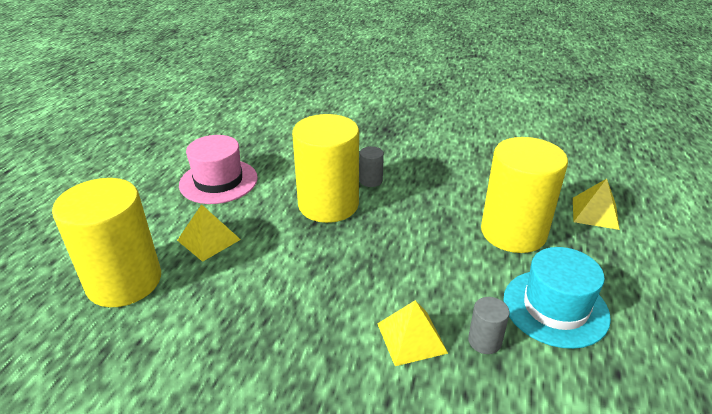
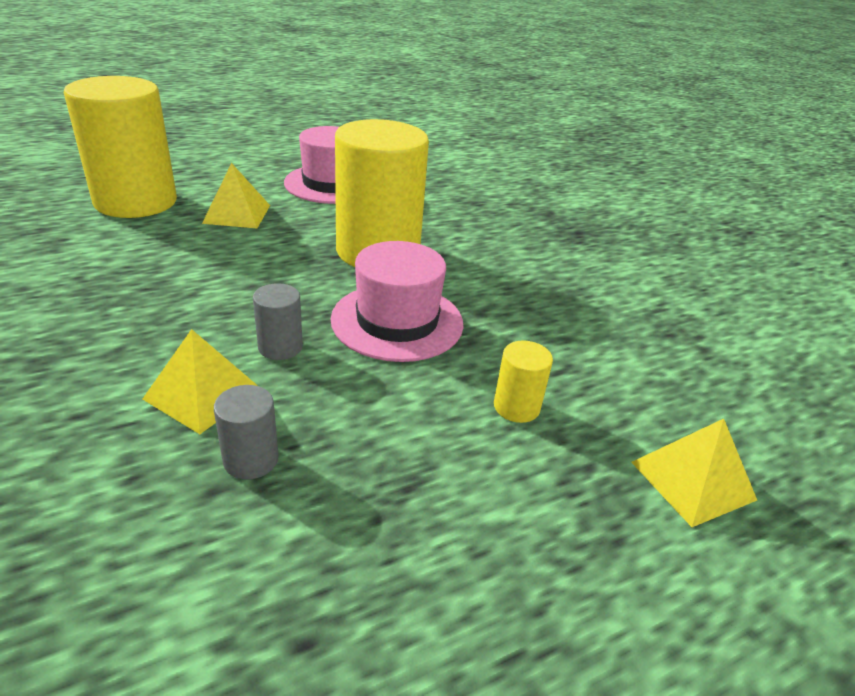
camera: 45 degrees right, 0 degrees up
(371, 180) = (461, 260): grey cylinder -> grey cylinder (280, 347)
(408, 233) = (397, 321): none -> pink hat
(513, 232) = (516, 407): yellow cylinder -> yellow cylinder, size x0.41
(555, 307) = (393, 510): turquoise hat -> none

